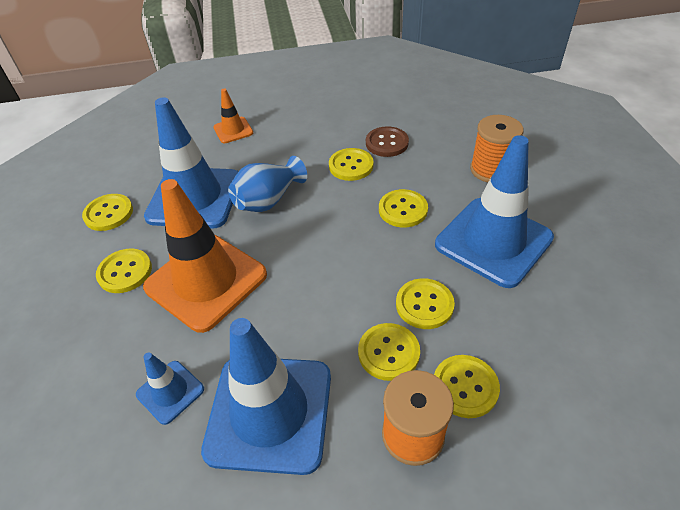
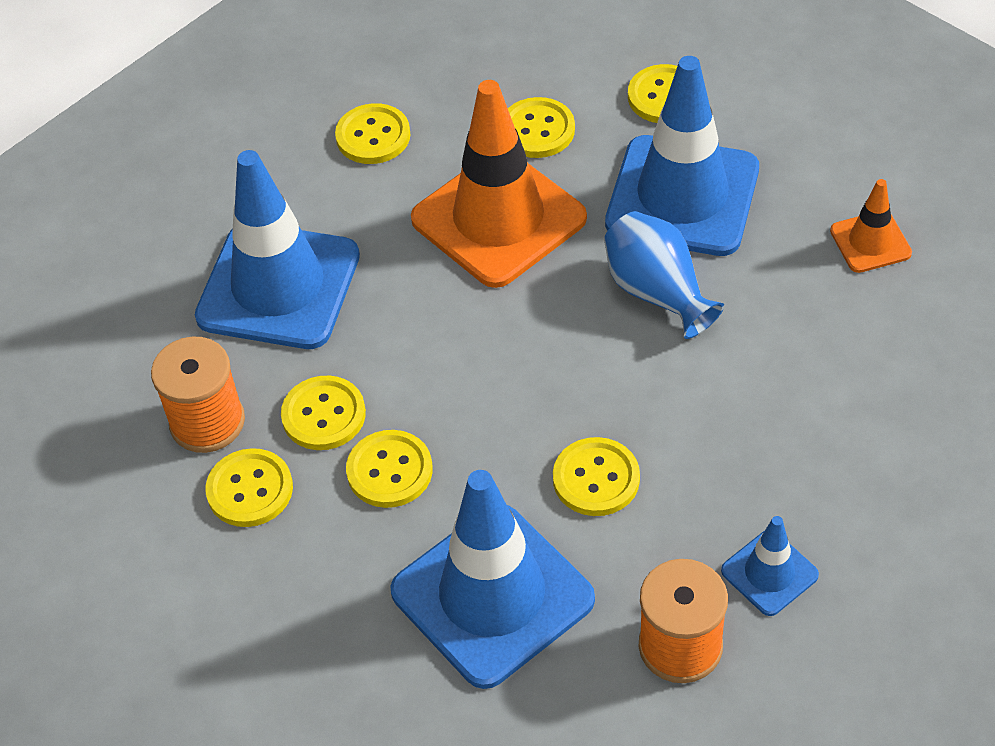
camera: 100 degrees right, 5 degrees up
(170, 392) = (334, 194): blue traffic cone -> blue traffic cone (769, 573)
(351, 166) = (731, 417): yellow button -> yellow button (373, 136)
(387, 143) = (794, 485): brown button -> none

